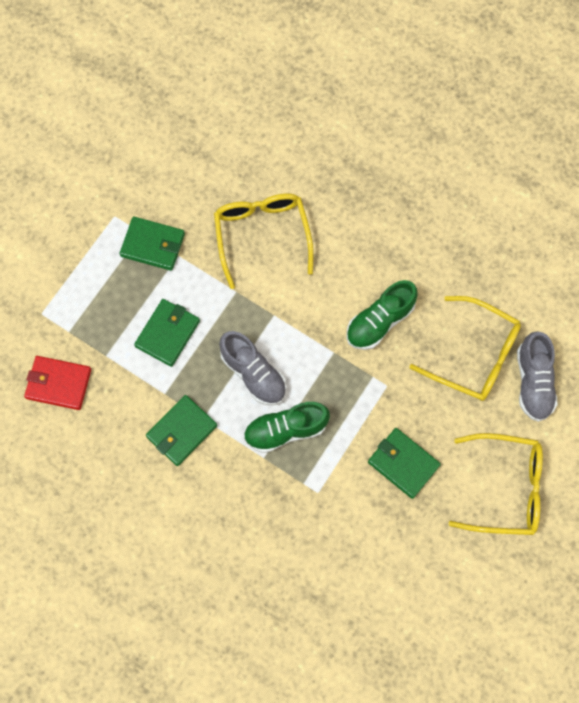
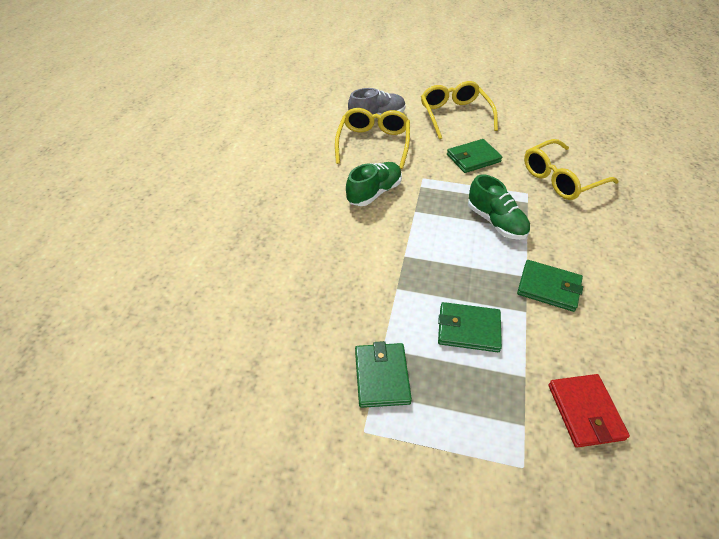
camera: 110 degrees left, 25 degrees down
(253, 373) = (464, 254): grey shoe -> none
(262, 235) = (331, 286): yellow glasses -> yellow glasses (561, 179)
(379, 321) = (374, 193): green shoe -> green shoe turned 75 degrees counterclockwise
(403, 463) = (473, 158): green wallet -> green wallet turned 45 degrees clockwise

